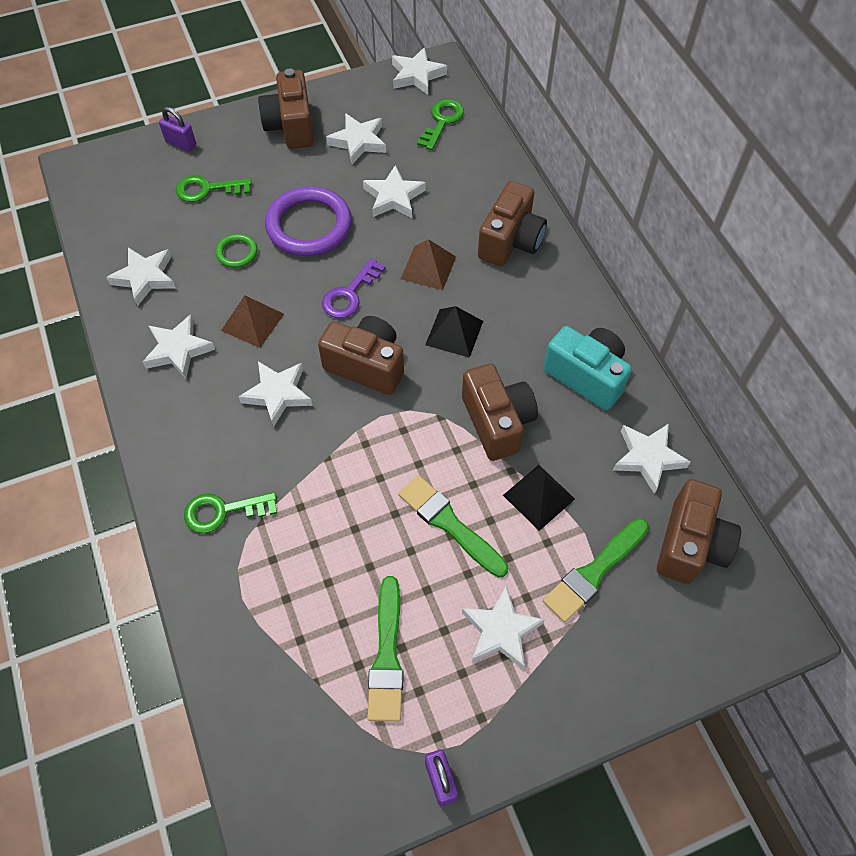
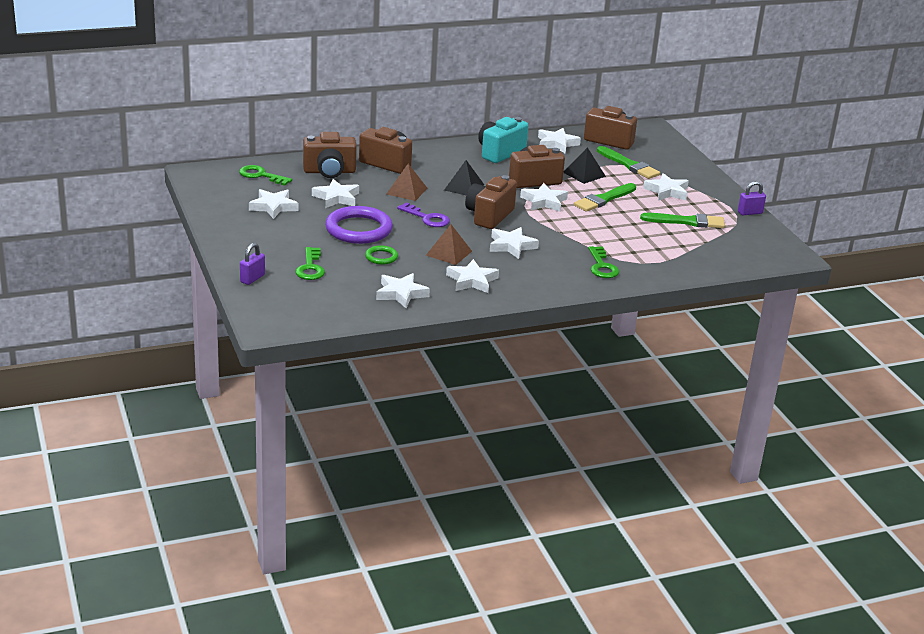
camera: 90 degrees left, 30 degrees down
(291, 126) = (247, 232): brown camera -> brown camera (329, 172)
(417, 75) = (204, 180): white star -> white star (544, 201)

